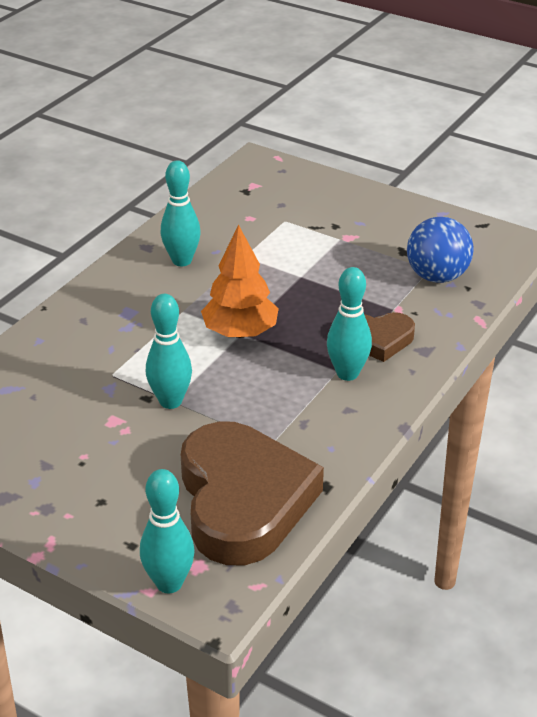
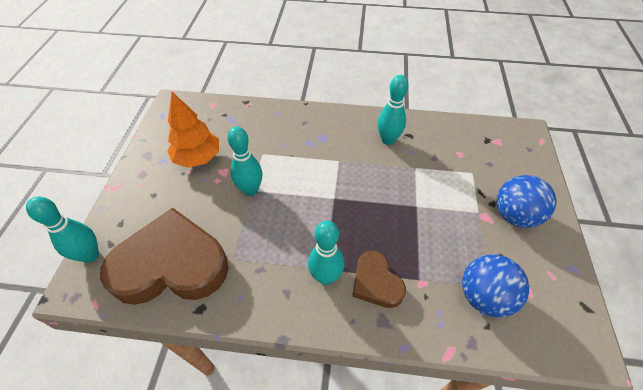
camera: 65 degrees right, 15 degrees up
(240, 332) = (335, 197): orange tree -> orange tree (198, 158)
(243, 500) = (171, 264): brown heart -> brown heart turned 150 degrees counterclockwise
(360, 218) = (514, 215): none -> blue ball

